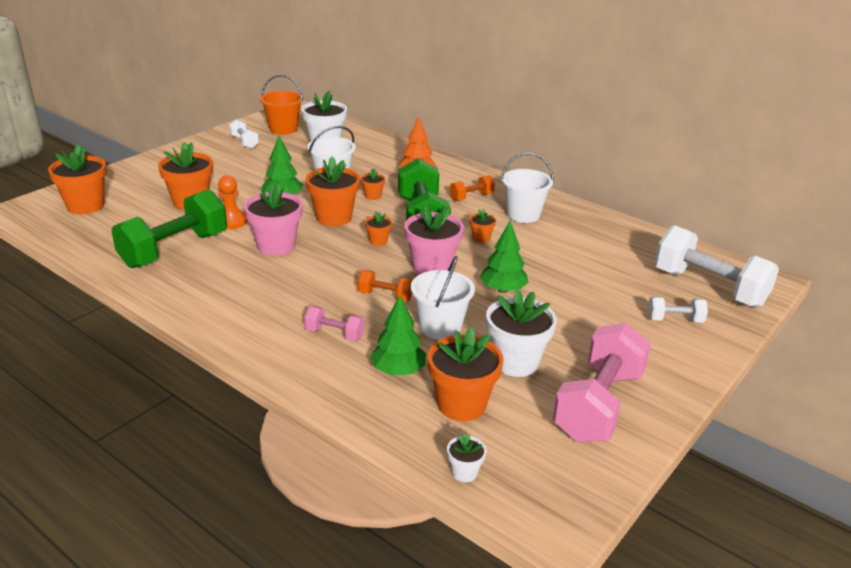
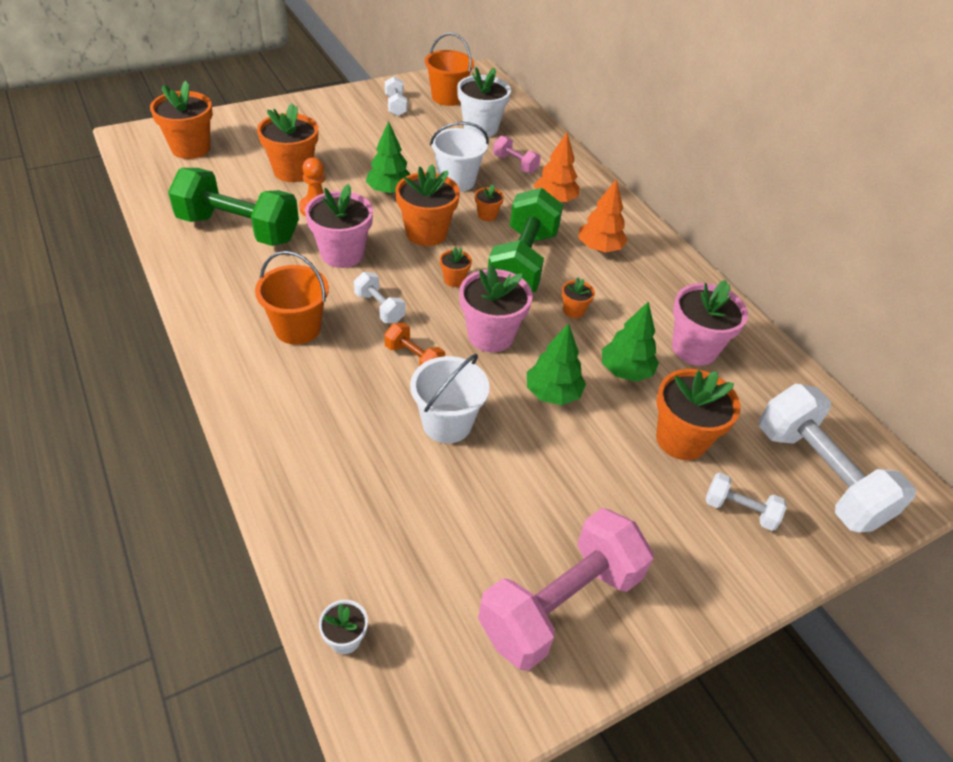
camera: 20 degrees right, 15 degrees up
(174, 250) = (239, 229): green dumbbell -> green dumbbell turned 45 degrees clockwise
(277, 300) = (297, 328): none -> orange bucket
(333, 272) = (379, 308): none -> white dumbbell
(334, 334) = (328, 393): pink dumbbell -> pink dumbbell (515, 164)
(398, 370) = (363, 467): green tree -> green tree (625, 371)
(461, 404) = (402, 541): orange flower pot -> orange flower pot (681, 439)
(471, 197) = (599, 248): orange dumbbell -> orange tree
(515, 362) = (501, 504): white flower pot -> none
(523, 215) = (646, 291): white bucket -> none
(580, 239) = (694, 348): none -> pink flower pot

